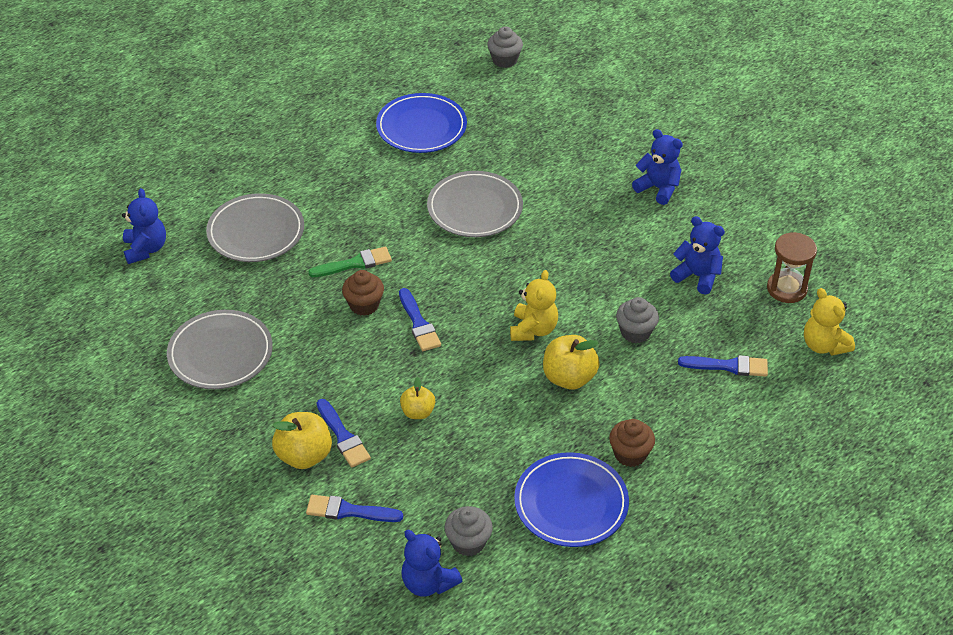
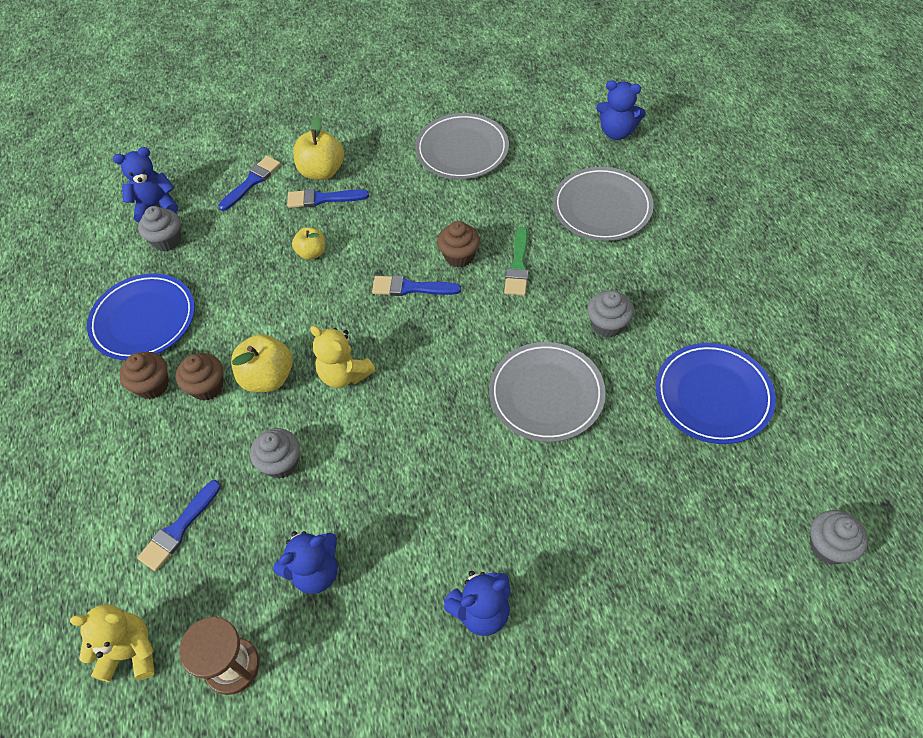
camera: 120 degrees right, 10 degrees up
(388, 194) = (607, 325): none -> grey cupcake
(605, 414) = (207, 387): none -> brown cupcake

